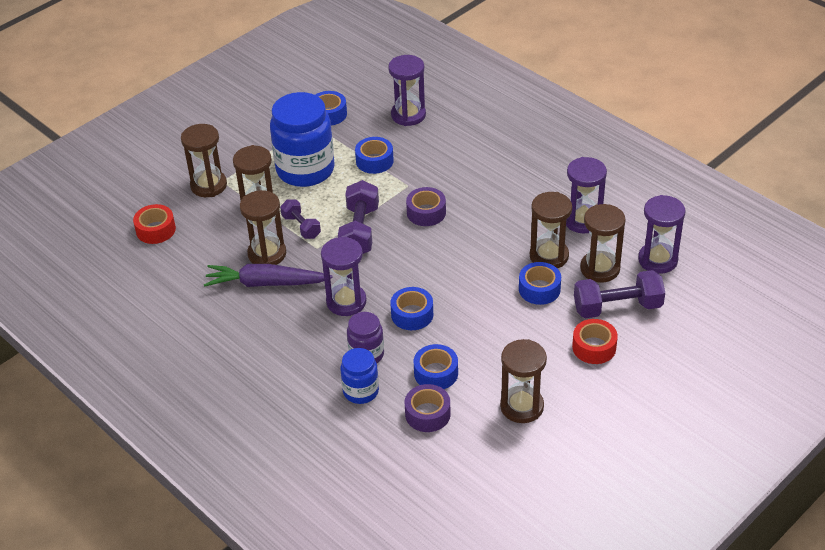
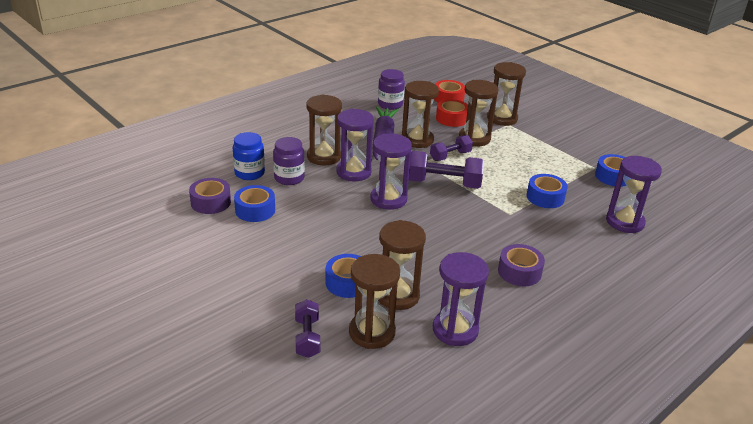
camera: 90 degrees right, 10 degrees down
(175, 282) = (390, 104): none -> purple jar
(305, 170) = (527, 161): blue jar -> none
(412, 314) = (330, 203): blue tape -> none
(426, 212) = (469, 221): purple tape -> purple tape (519, 272)
(522, 406) = (195, 253): brown hourglass -> brown hourglass (324, 157)
(594, 347) = (253, 310): red tape -> red tape (451, 119)
(617, 307) = (307, 337): purple dumbbell -> purple dumbbell, size x0.60
(657, 260) = (380, 386): purple hourglass -> purple hourglass (388, 199)

